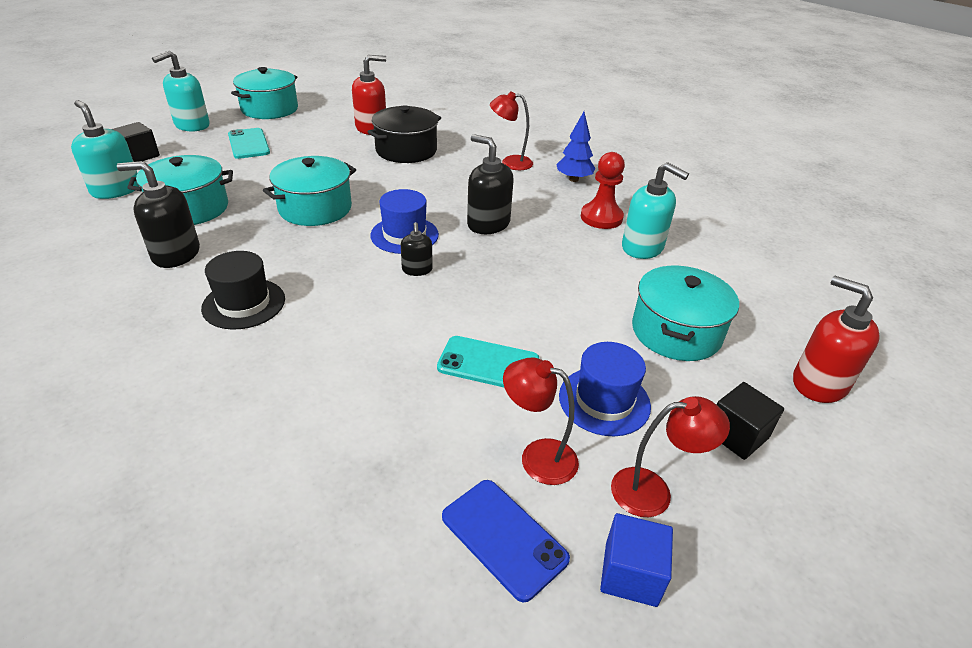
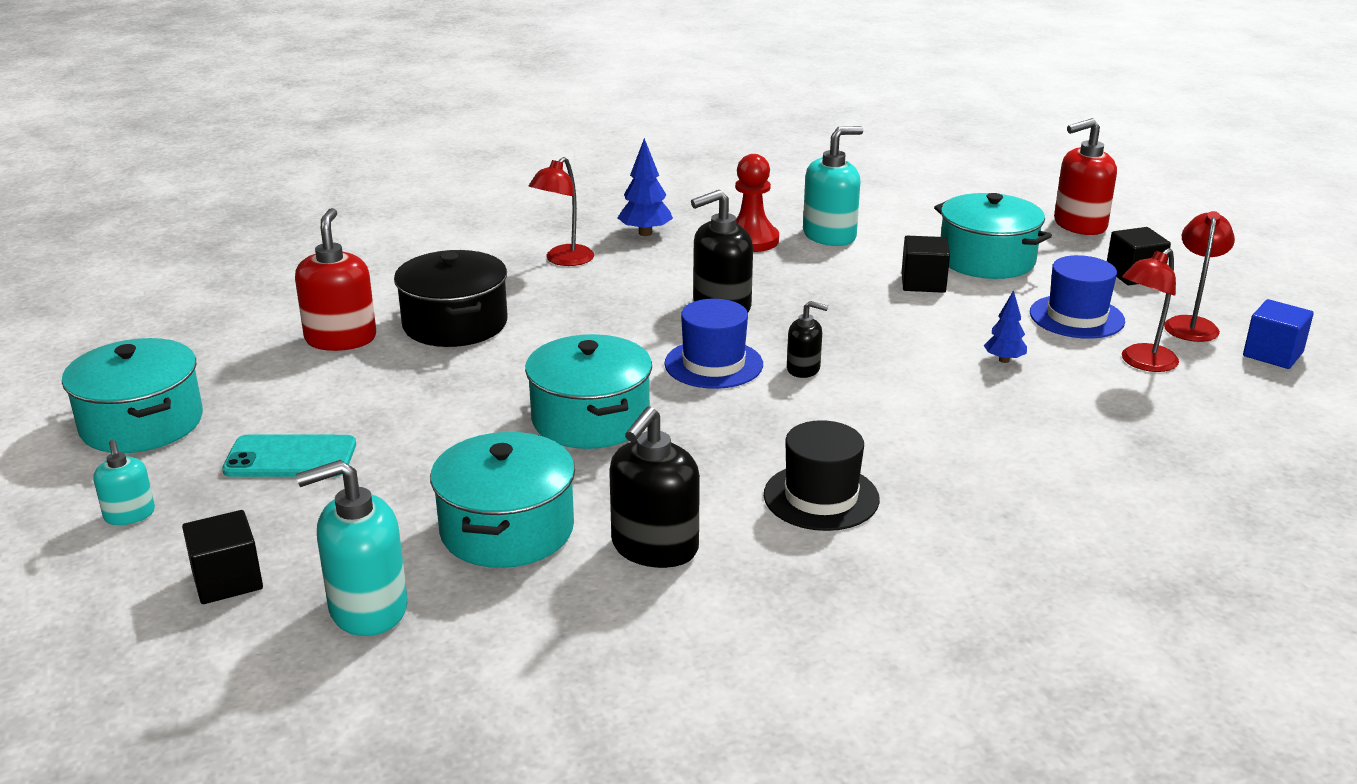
camera: 65 degrees left, 10 degrees down
(192, 125) = (129, 515): turquoise soap dispenser -> turquoise soap dispenser, size x0.56
(488, 364) = (1004, 360): turquoise phone -> blue tree
(504, 537) = (1233, 397): blue phone -> none
(599, 303) = (923, 283): none -> black cube

